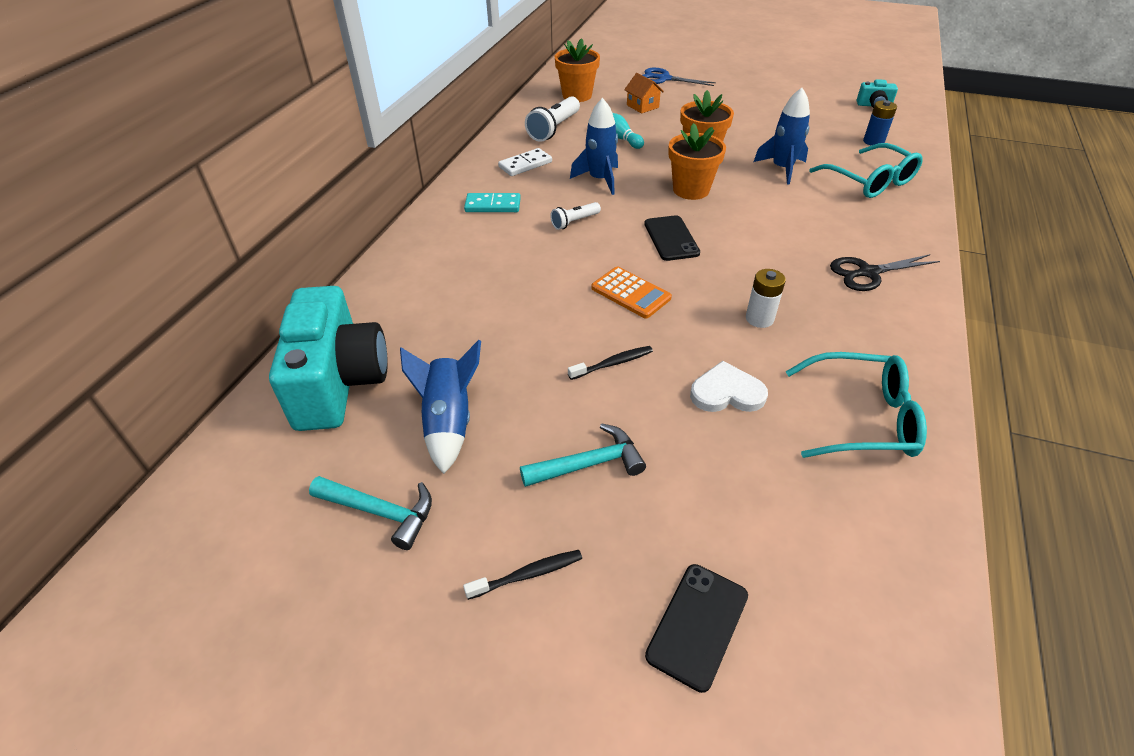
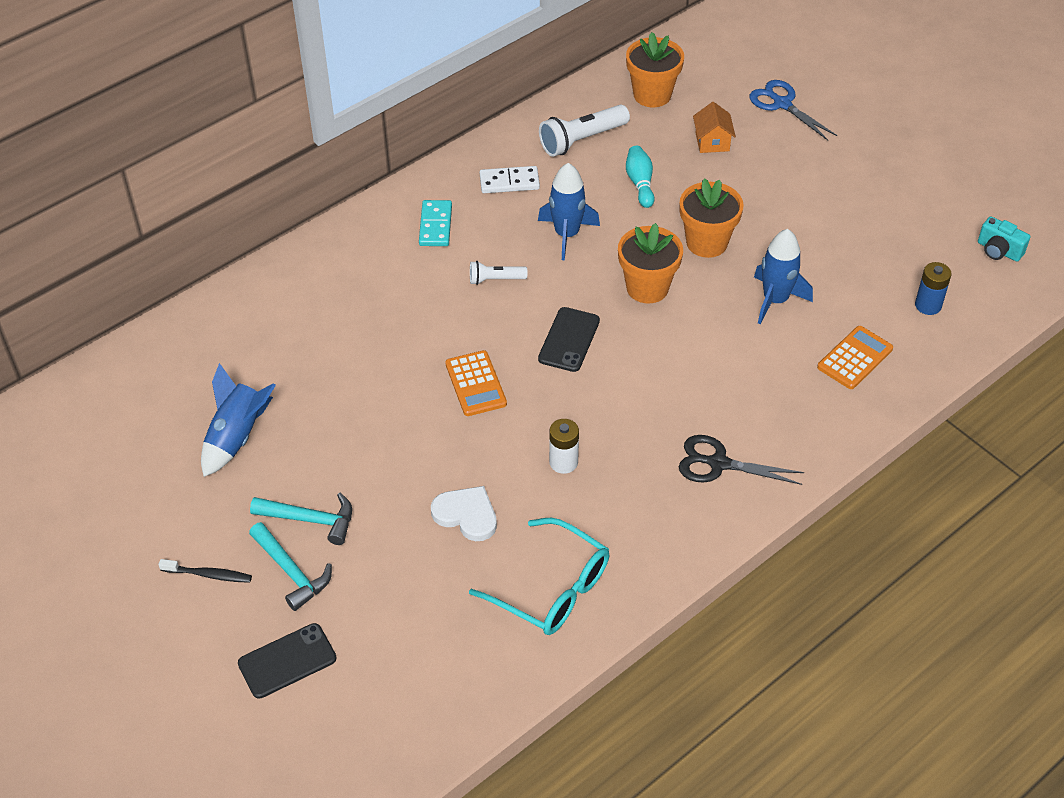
camera: 30 degrees right, 5 degrees up
(339, 382) = (183, 364): turquoise camera -> none
(381, 512) = (147, 484): turquoise hammer -> turquoise hammer (292, 572)
(493, 205) = (435, 225): turquoise domino -> turquoise domino turned 60 degrees clockwise
(613, 363) = (400, 446): black toothbrush -> none
(870, 181) = (855, 358): turquoise glasses -> orange calculator

